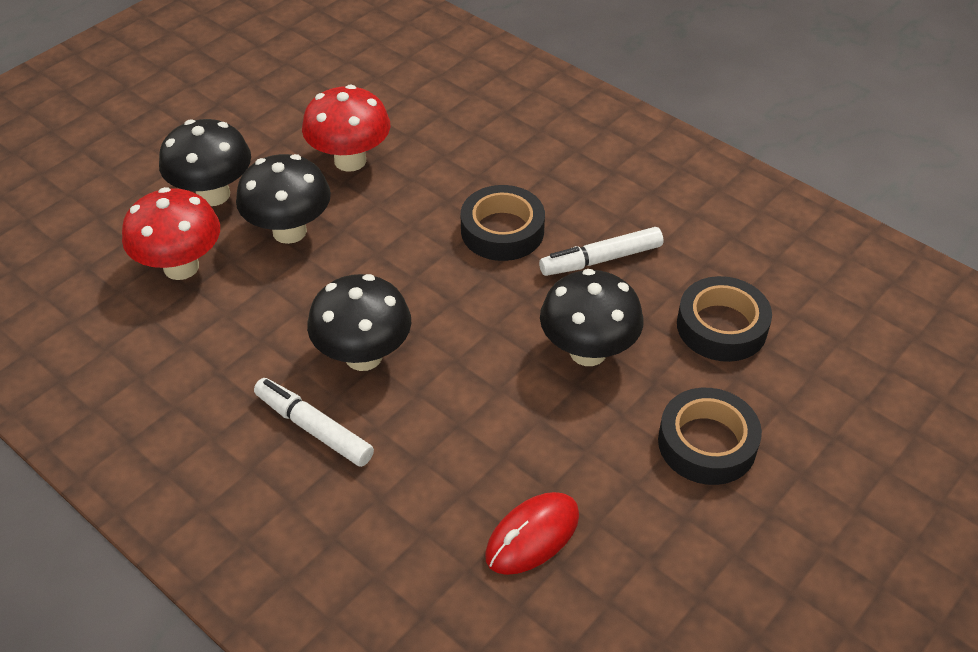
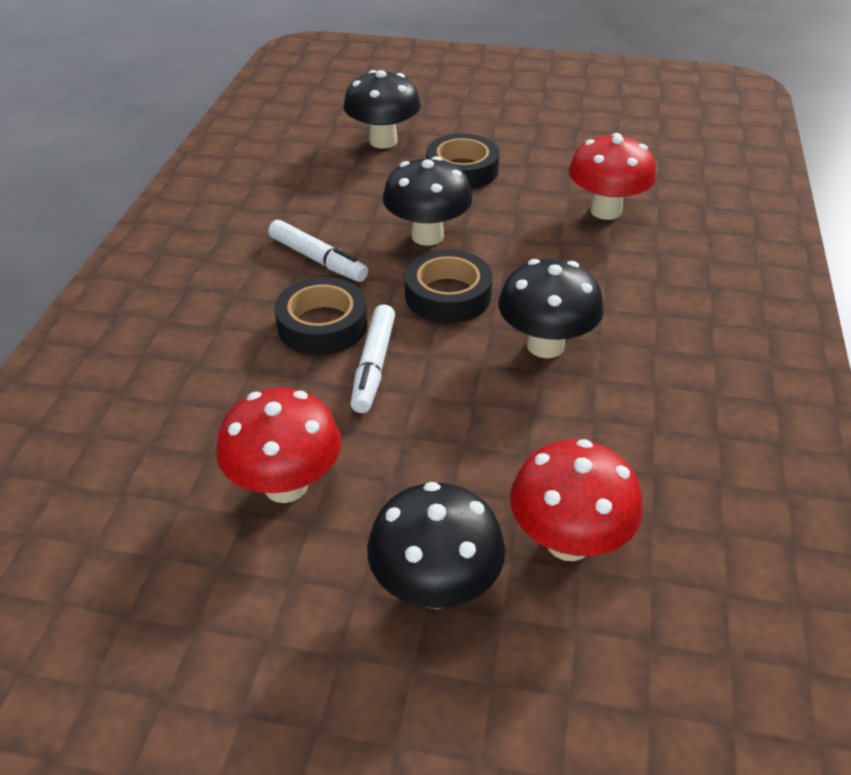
camera: 120 degrees left, 5 degrees down
(289, 231) = (440, 477): black mushroom -> black mushroom (383, 141)
(314, 428) = (641, 339): white marker -> white marker (373, 365)
(532, 536) = (605, 211): red mouse -> red mushroom
(721, 326) = (348, 188): black tape -> black tape (448, 295)

